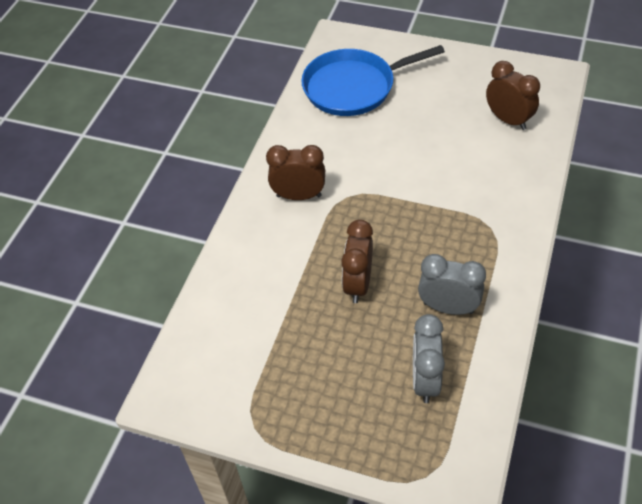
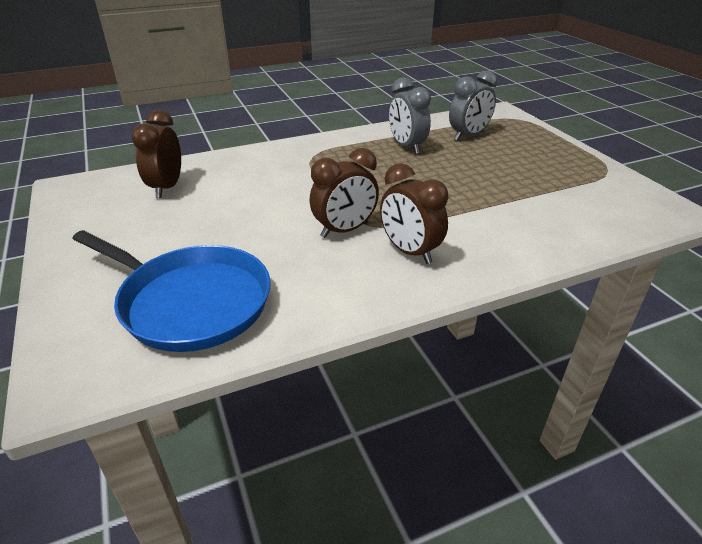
camera: 135 degrees left, 15 degrees down
(358, 284) = (446, 182): brown clock -> brown clock (344, 230)

